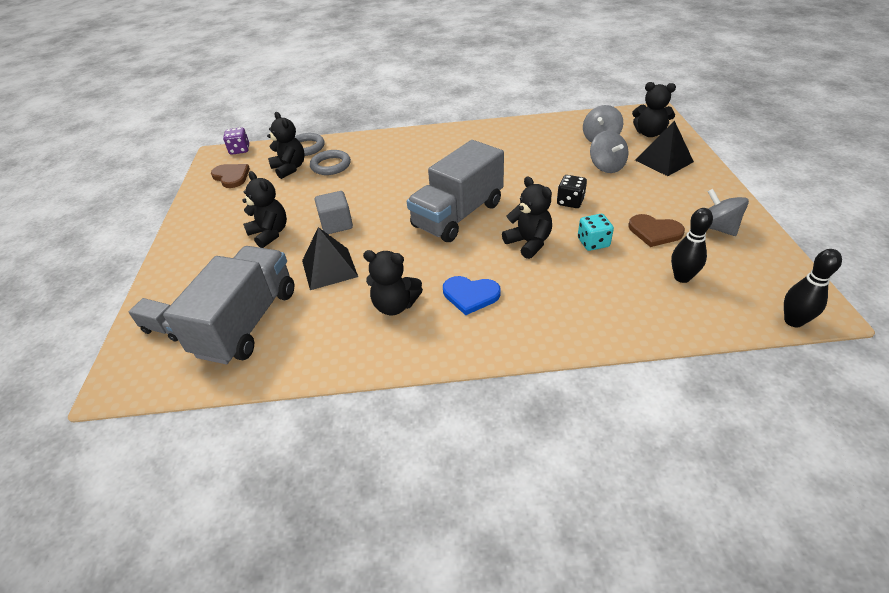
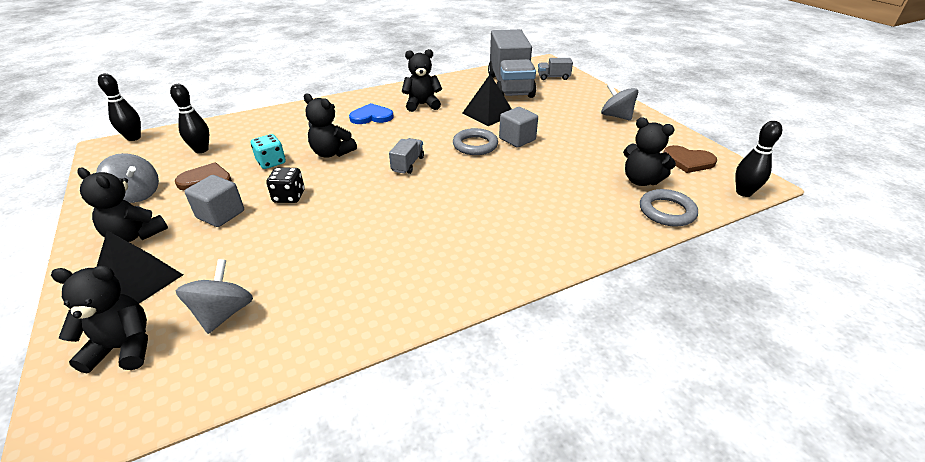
camera: 155 degrees right, 5 degrees down
(239, 150) = (743, 192): purple dice -> black bowling pin
(270, 233) = (566, 125): black teddy bear -> black teddy bear (135, 235)
(331, 165) = (598, 192): grey ring -> grey ring (475, 145)
(458, 215) = (408, 164): grey truck -> grey truck, size x0.42
(606, 166) = (231, 255): grey spinning top -> grey spinning top (616, 116)
(625, 196) = (220, 214): none -> grey cube

